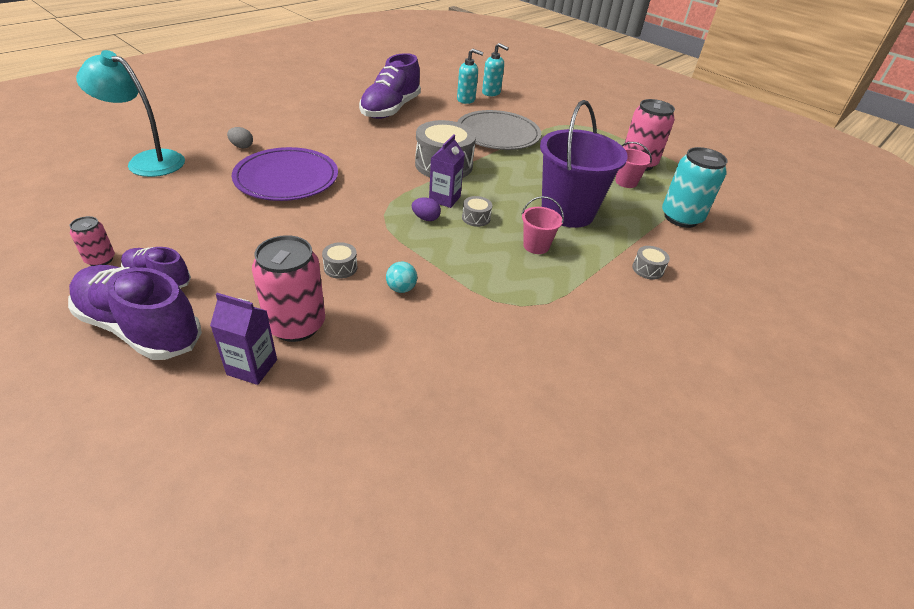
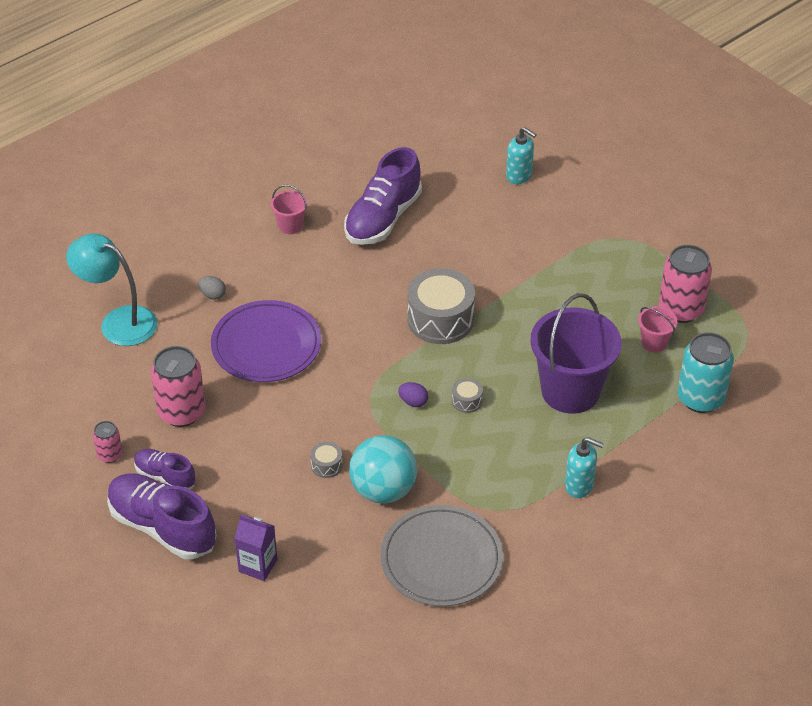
camera: 10 degrees right, 5 degrees up
(296, 325) = (290, 527): pink can -> pink can (182, 412)
(401, 289) = (383, 490): turquoise ball -> turquoise ball, size x2.33
(444, 199) = (436, 373): purple carton -> none
(466, 100) = (482, 193): turquoise soap dispenser -> turquoise soap dispenser (579, 485)
(498, 134) = (514, 262): grey plate -> grey plate (441, 559)
(536, 246) = (524, 439): pink bucket -> pink bucket (290, 225)
(647, 269) = (635, 469): grey drum -> none

